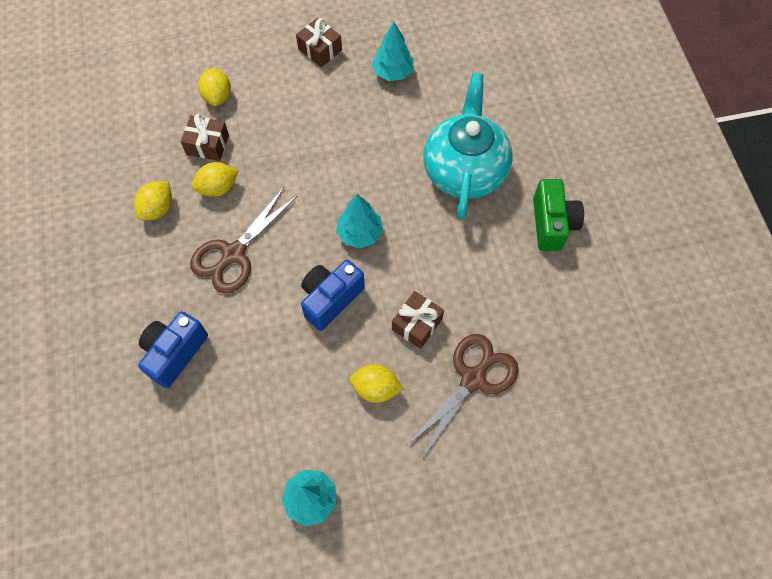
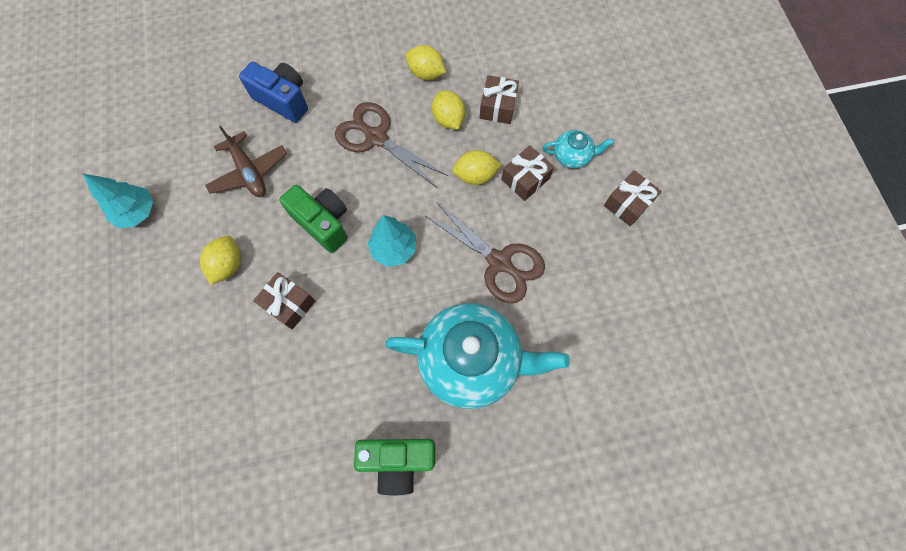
camera: 90 degrees right, 5 degrees up
(218, 96) = (556, 111): yellow lemon -> yellow lemon (475, 176)
(266, 380) = (249, 172): none -> brown plane
(269, 87) = (572, 156): none -> turquoise teapot
(291, 124) = (525, 179): none -> brown gift
(331, 299) = (323, 223): blue camera -> green camera
(393, 72) = (603, 282): turquoise tree -> none
(473, 379) = (224, 358): brown scissors -> brown scissors (499, 262)

